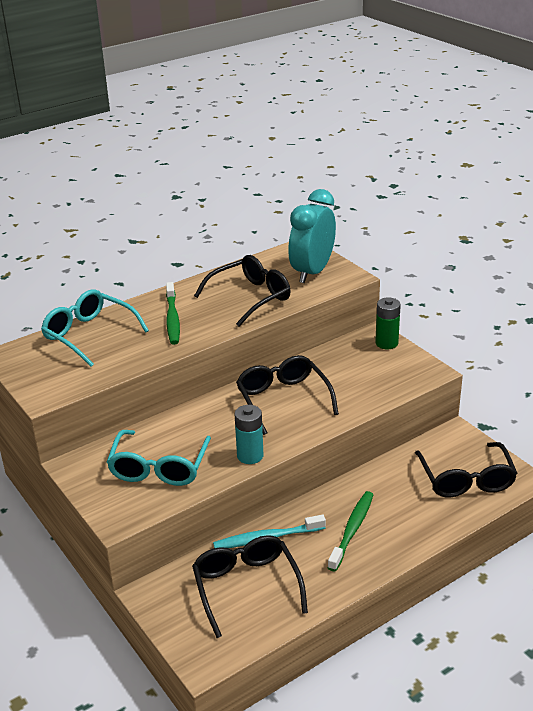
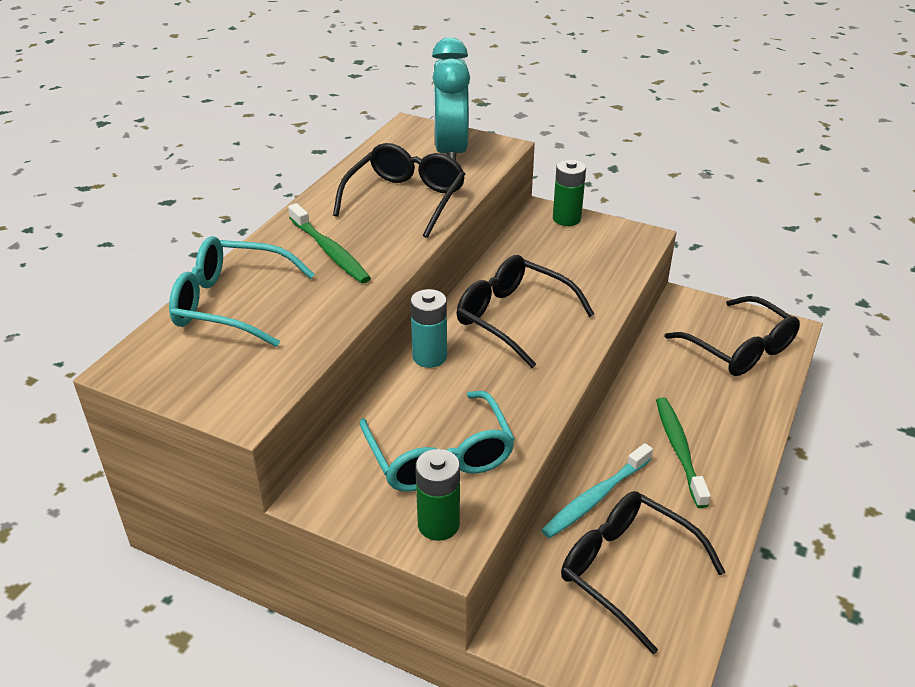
camera: 30 degrees left, 5 degrees up
(124, 504) = (438, 524): none -> green battery
(250, 456) = (539, 400): turquoise battery -> turquoise battery (429, 357)

